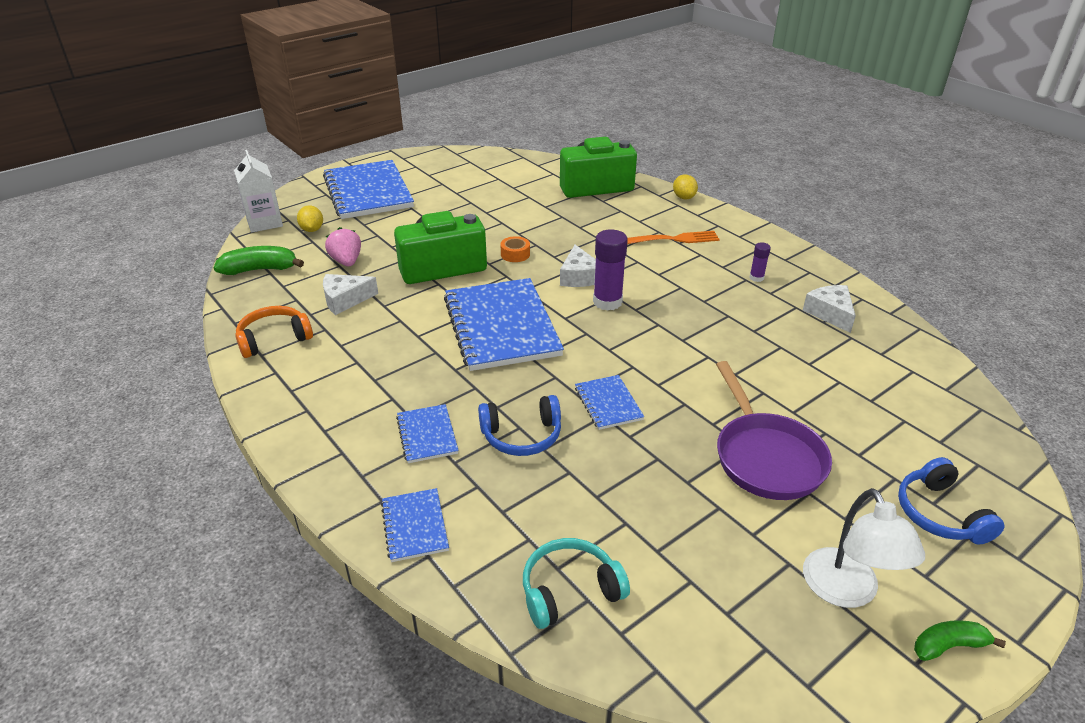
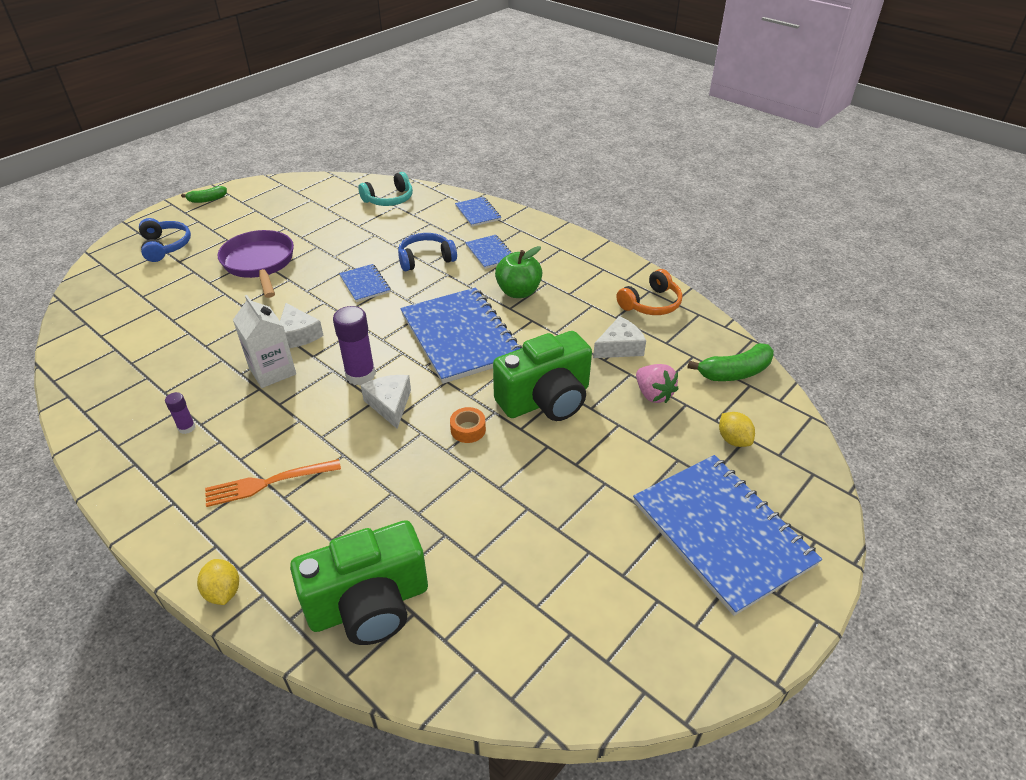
camera: 170 degrees right, 5 degrees up
(264, 222) = (803, 445): white carton -> white carton (272, 371)
(416, 370) = (518, 292): none -> green apple
(830, 313) = (133, 388): white cheese -> white cheese (298, 335)
(846, 591) = (245, 211): white lamp -> none

